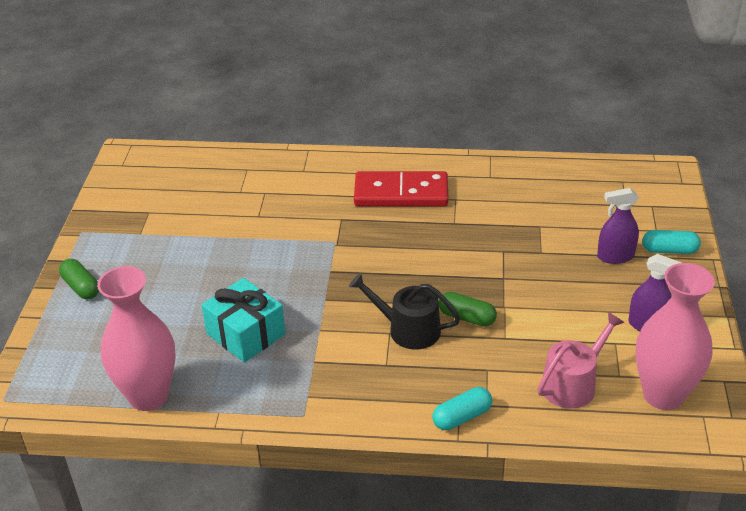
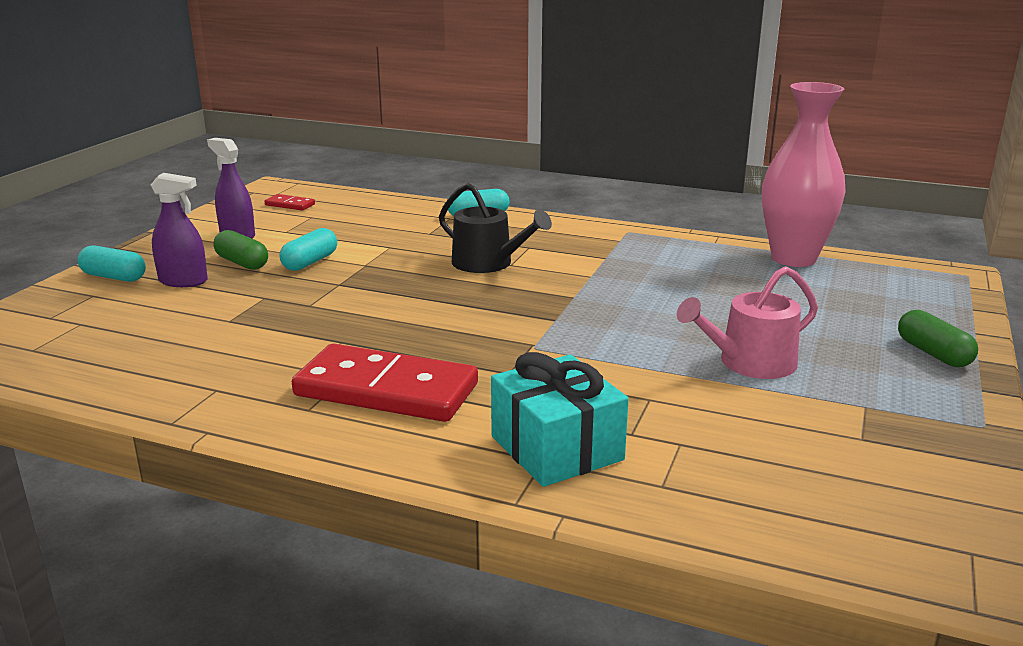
camera: 165 degrees left, 15 degrees down
(245, 334) = (682, 283): turquoise gift -> turquoise gift (557, 448)
(467, 317) = (415, 262): green capsule -> green capsule (242, 263)
(549, 300) = (310, 262): none -> turquoise capsule
(573, 384) = (359, 217): pink watering can -> pink watering can (750, 363)
(663, 395) = (290, 205): pink vase -> red domino

